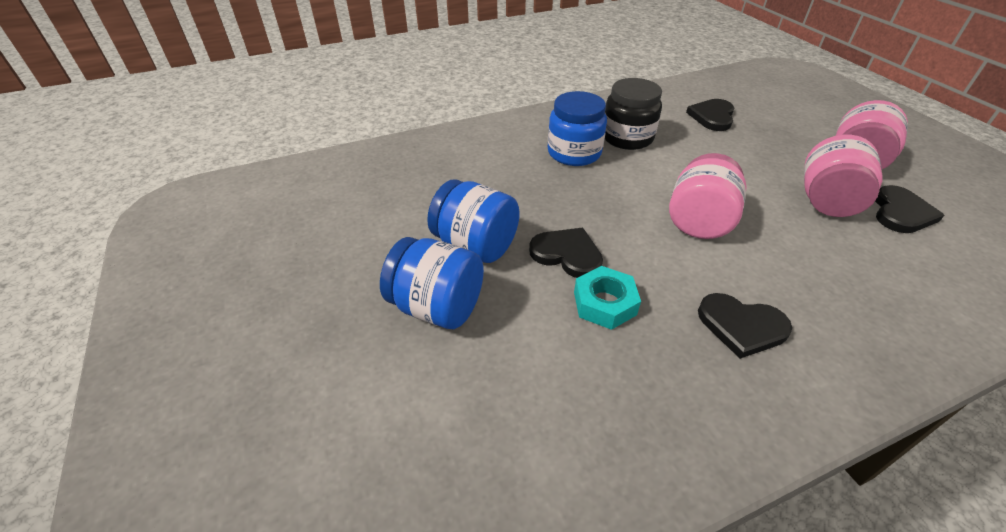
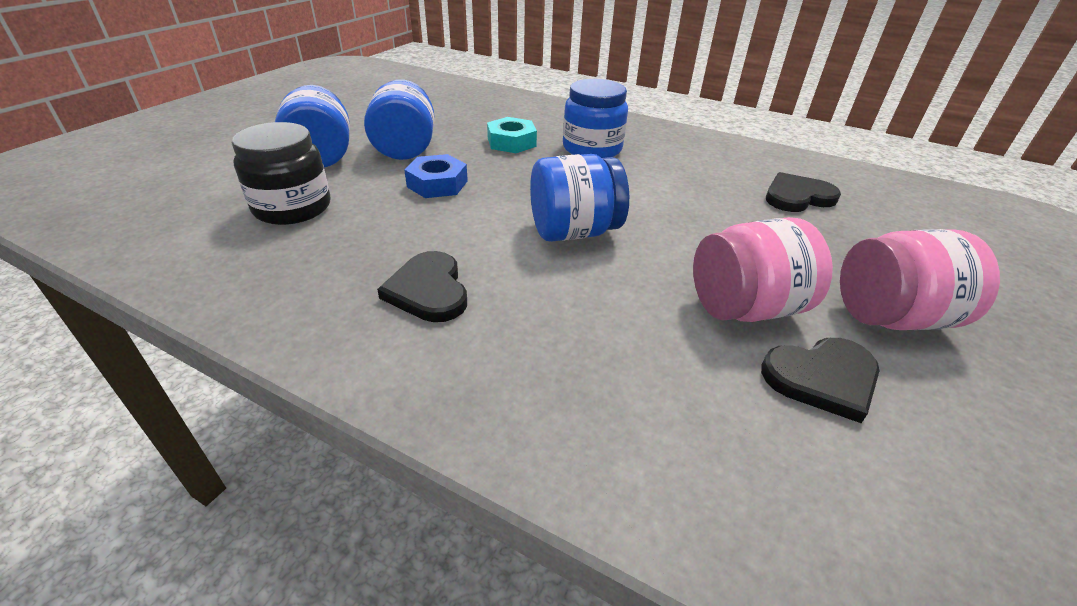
camera: 50 degrees right, 5 degrees down
(567, 254) = (437, 184): black heart -> blue nut
(604, 303) = (390, 215): turquoise nut -> turquoise nut (511, 142)
(627, 137) = (662, 164): black jar -> black jar (292, 208)
(699, 221) = (574, 232): pink jar -> blue jar

